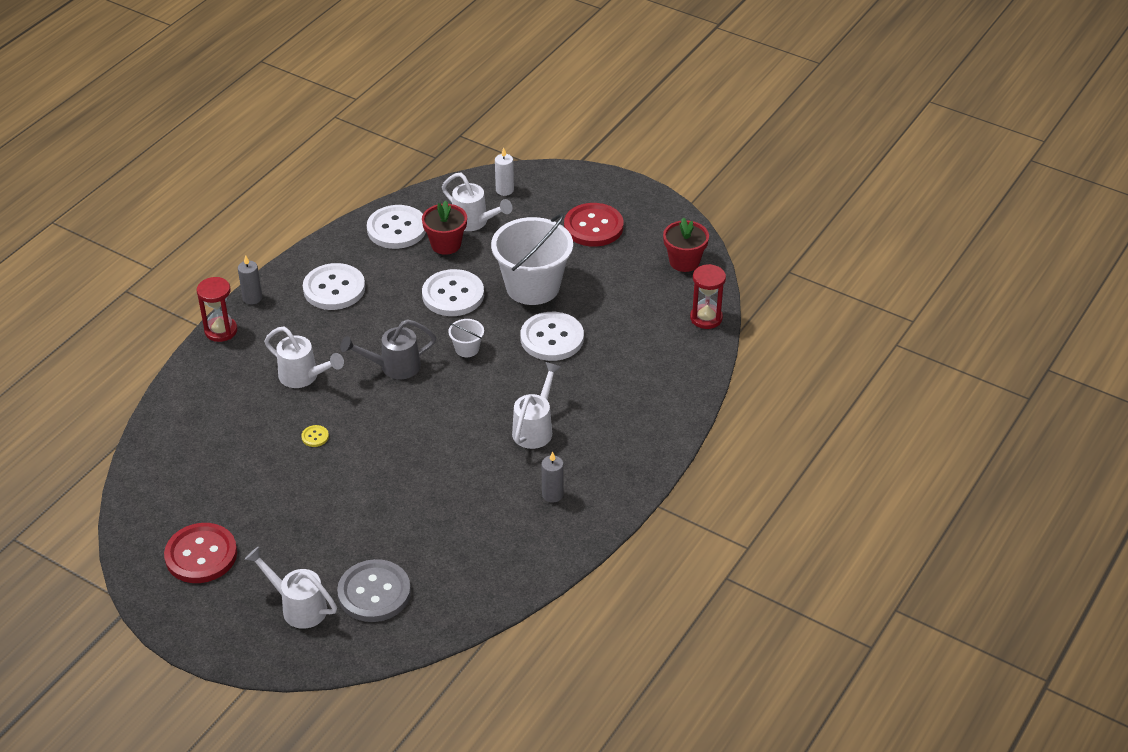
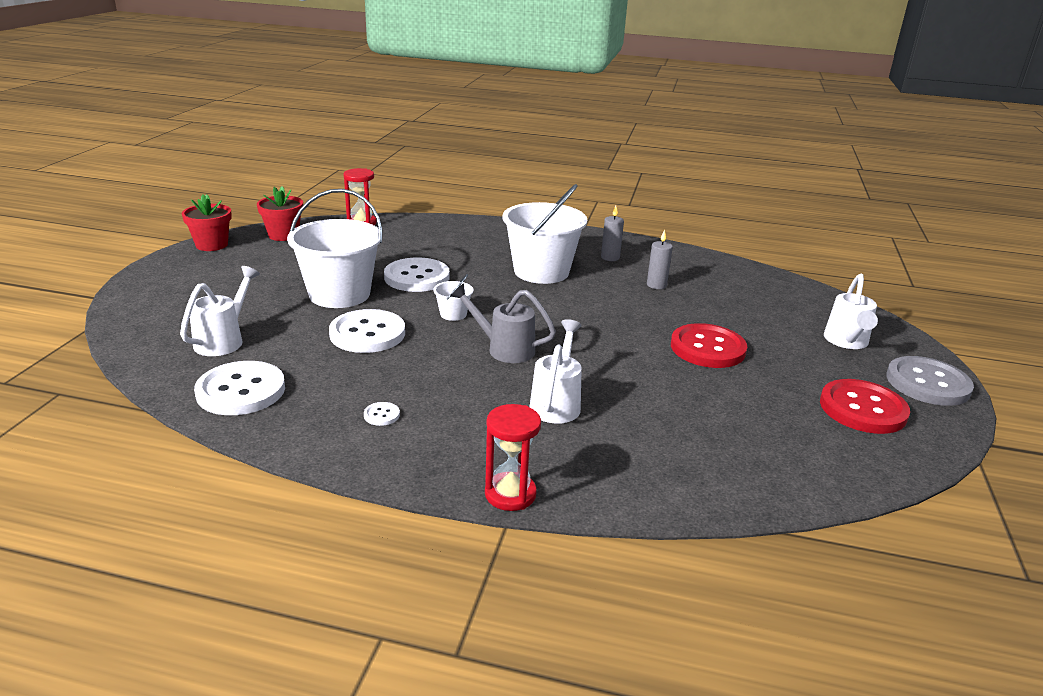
camera: 110 degrees left, 15 degrees down
(252, 298) = (426, 482): grey candle -> grey candle (656, 285)
(315, 437) = (642, 376): yellow button -> none
(334, 289) = (381, 415): white button -> white button, size x0.40
(374, 593) = (788, 311): grey button -> grey button (927, 383)
(394, 367) = (504, 349): grey watering can -> grey watering can turned 150 degrees clockwise
(446, 244) = (272, 351): red flower pot -> red flower pot (212, 245)
(504, 190) = (154, 330): white candle -> none
(535, 428) = (541, 271): white watering can -> white bucket
(593, 227) = (230, 276): red button -> red button (707, 348)

